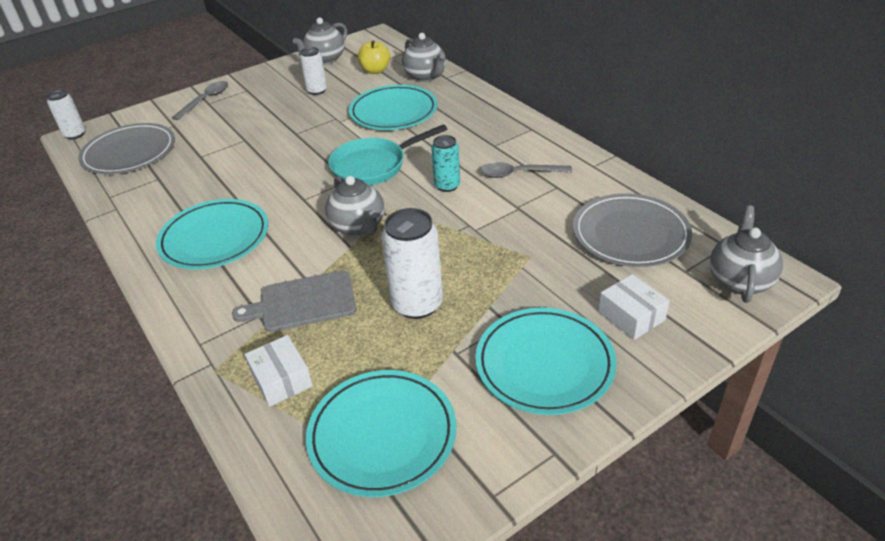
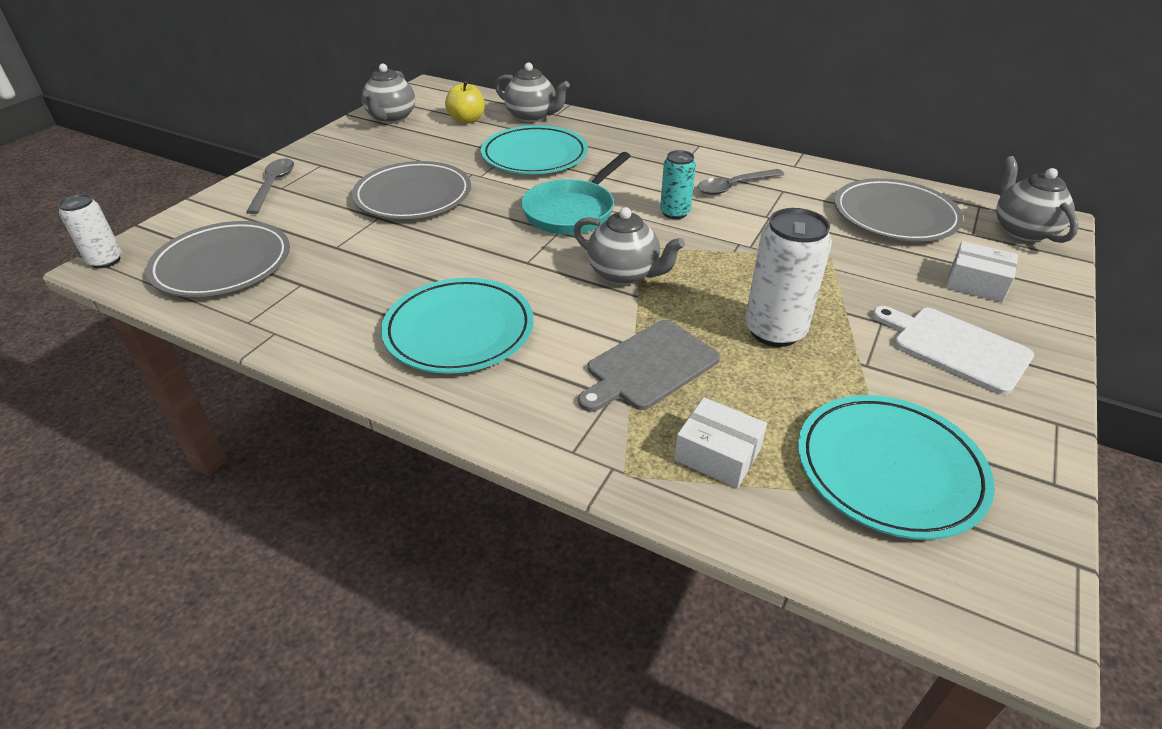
camera: 30 degrees left, 0 degrees up
(281, 128) = (413, 196): none -> grey plate
(317, 91) = (416, 150): white can -> none
(544, 364) = (955, 347): turquoise plate -> white cutting board

